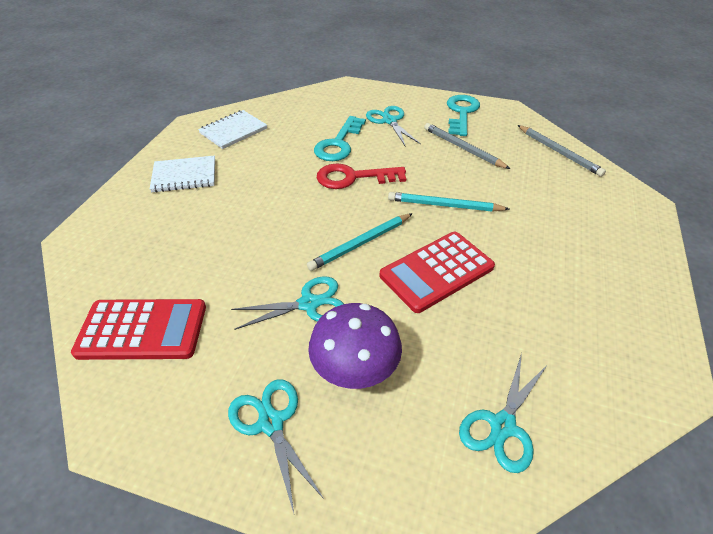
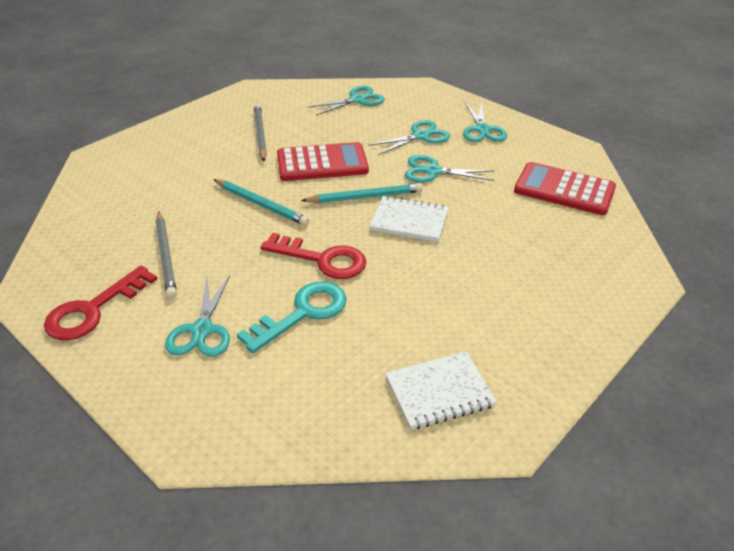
camera: 155 degrees left, 5 degrees down
(184, 176) = (524, 327): white notebook -> white notebook (409, 221)
(355, 367) = (420, 136): purple mushroom -> turquoise scissors
(461, 113) = (93, 310): turquoise key -> red key
(558, 152) = (78, 219): grey pencil -> grey pencil (260, 134)

